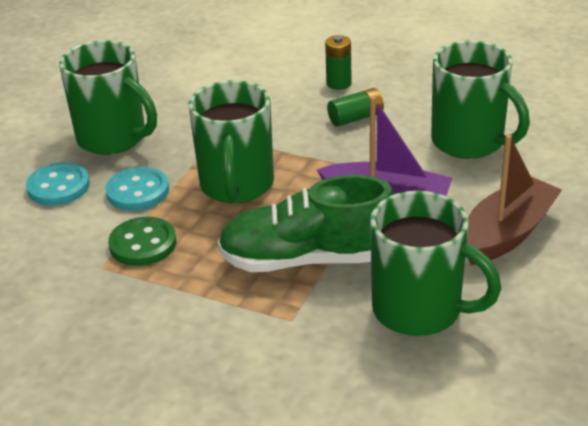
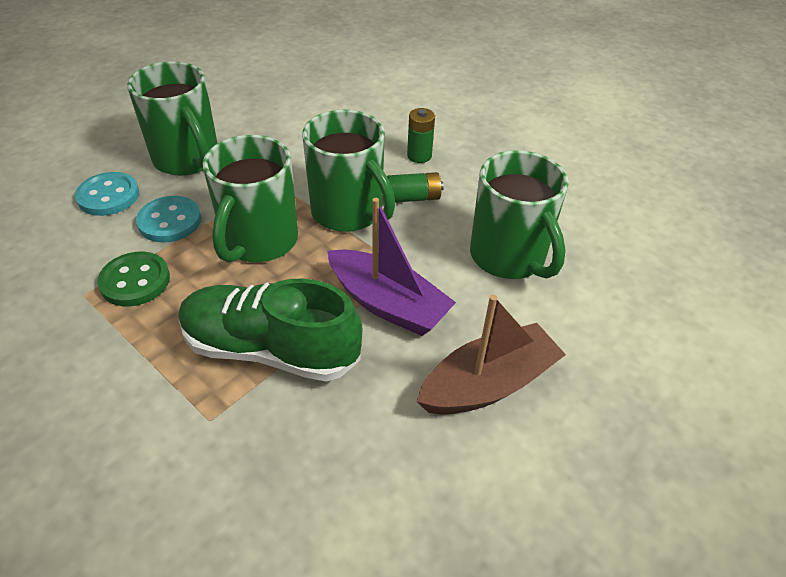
camera: 15 degrees right, 10 degrees up
(420, 310) = (343, 455): green mug -> green mug (348, 212)

